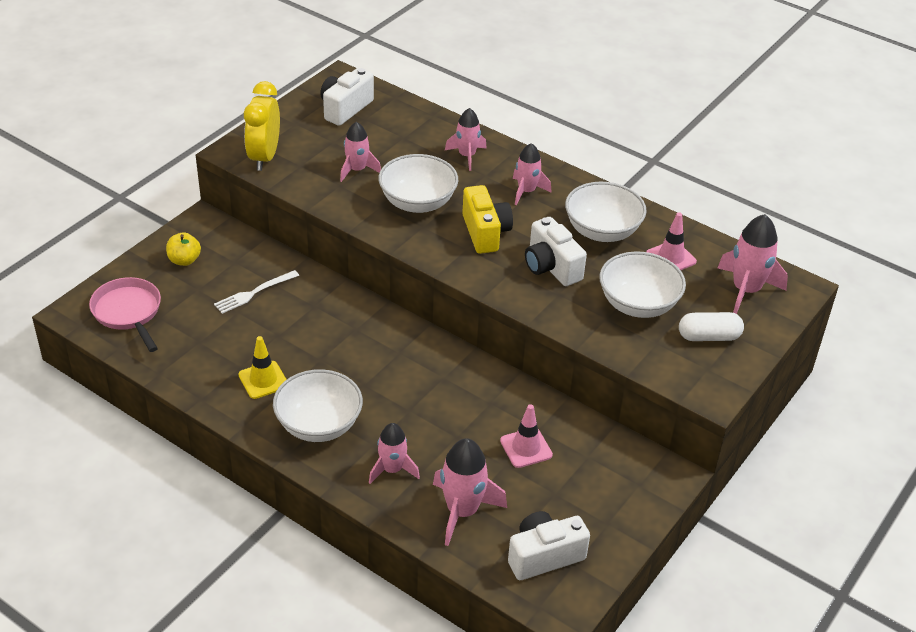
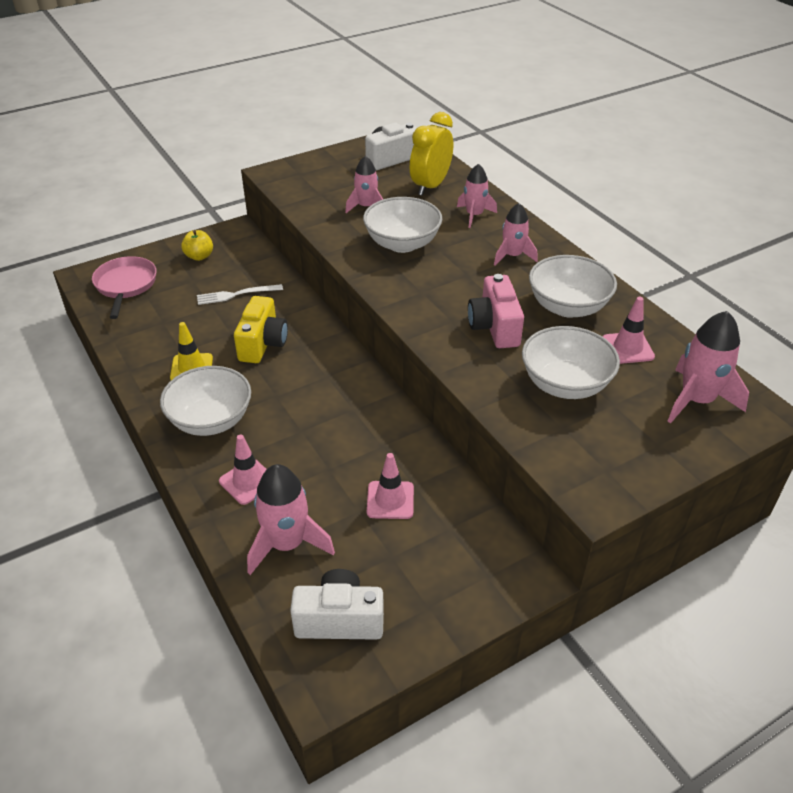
camera: 25 degrees right, 0 degrees up
(264, 157) = (294, 182): yellow clock -> yellow clock (430, 186)
(392, 469) = (248, 481): pink rocket -> pink traffic cone
(485, 232) = (449, 282): yellow camera -> yellow camera (263, 344)
(551, 267) = (494, 327): white camera -> pink camera
(708, 337) = (627, 437): white capsule -> none

